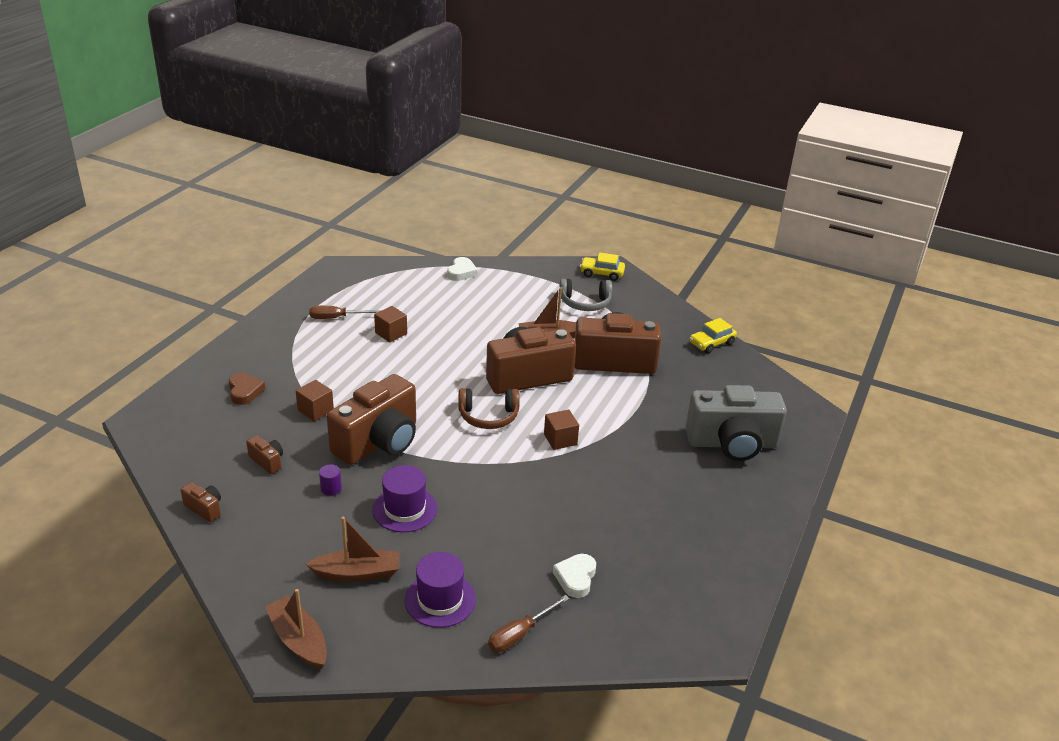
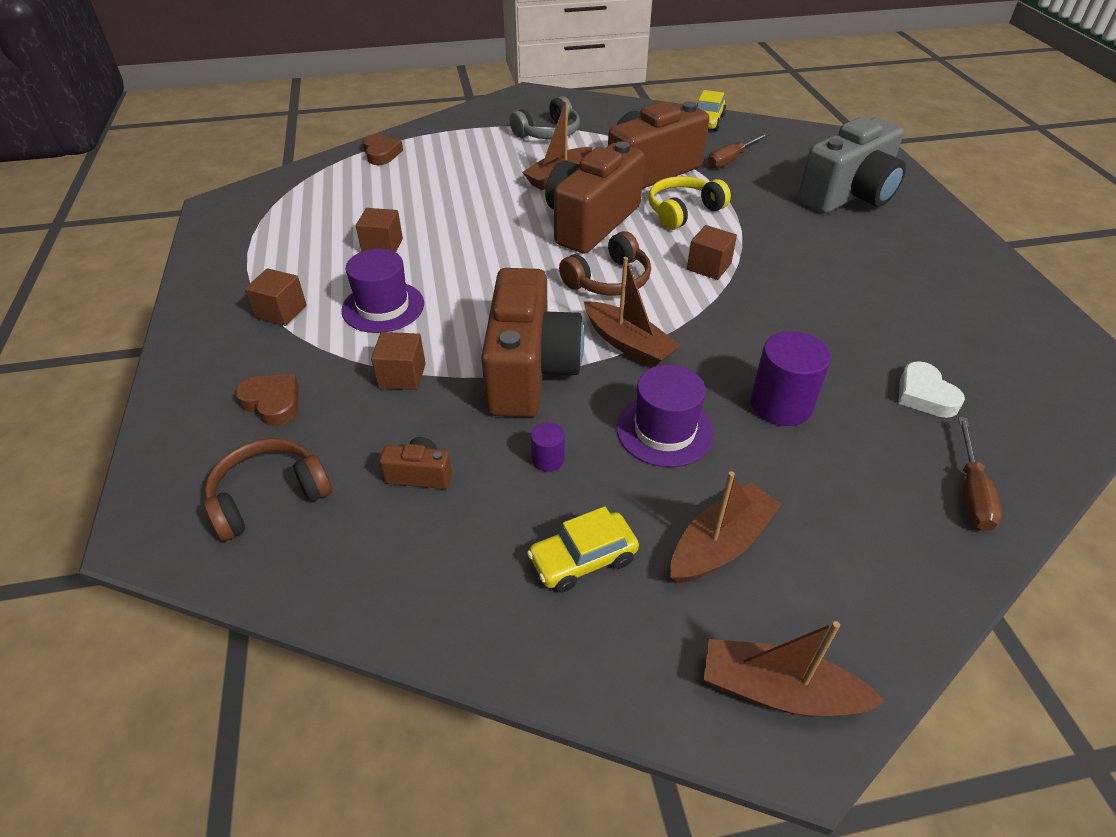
camera: 35 degrees left, 10 degrees up
(197, 433) = (269, 496): none -> brown headphones
(204, 509) = (412, 596): brown camera -> none
(299, 346) = (281, 311): none -> brown cube
(336, 318) = (290, 259): brown screwdriver -> brown screwdriver (731, 160)
(440, 600) = (848, 511): purple hat -> purple hat (383, 307)
(448, 457) = (628, 344): none -> brown boat
(461, 272) = (381, 153): white heart -> brown heart
(484, 533) = (781, 404): none -> purple cylinder
(596, 397) = (683, 211): none -> yellow headphones
(602, 273) = (527, 102): yellow car -> yellow car (583, 559)

